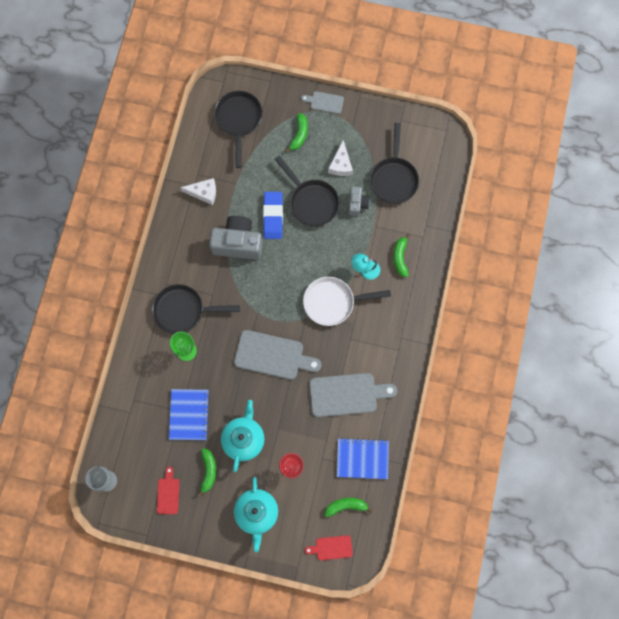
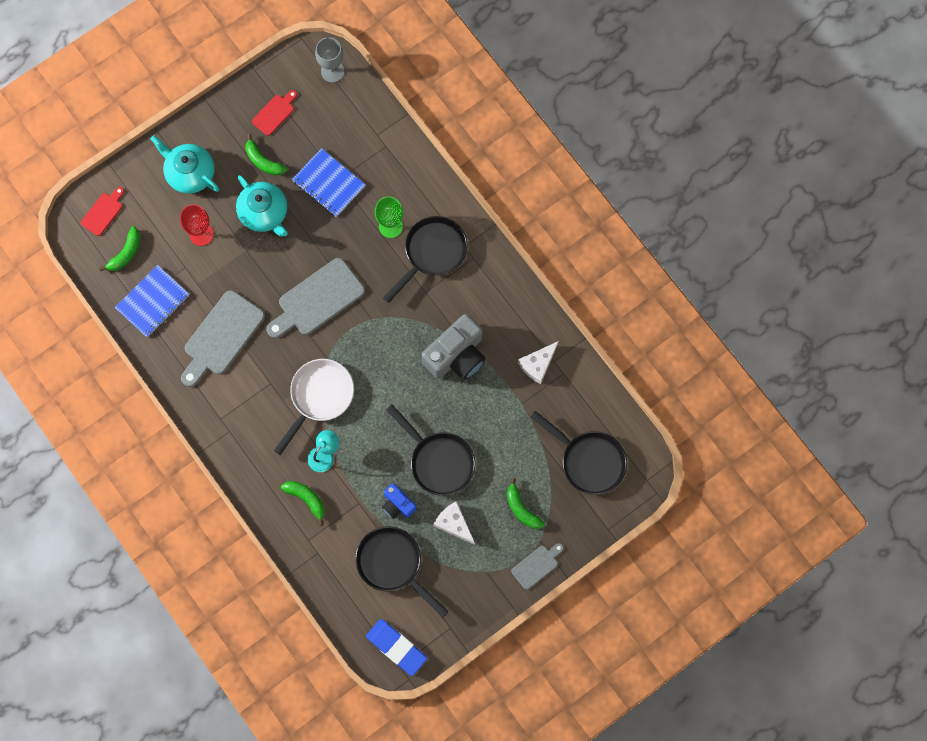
camera: 130 degrees right, 0 degrees up
(168, 493) = (275, 113): red cutting board -> red cutting board turned 90 degrees counterclockwise
(273, 216) = (455, 411): blue eraser -> blue eraser (396, 647)
(311, 202) = (438, 461): black pan -> black pan turned 135 degrees counterclockwise
(357, 204) = (397, 504): grey camera -> blue camera

